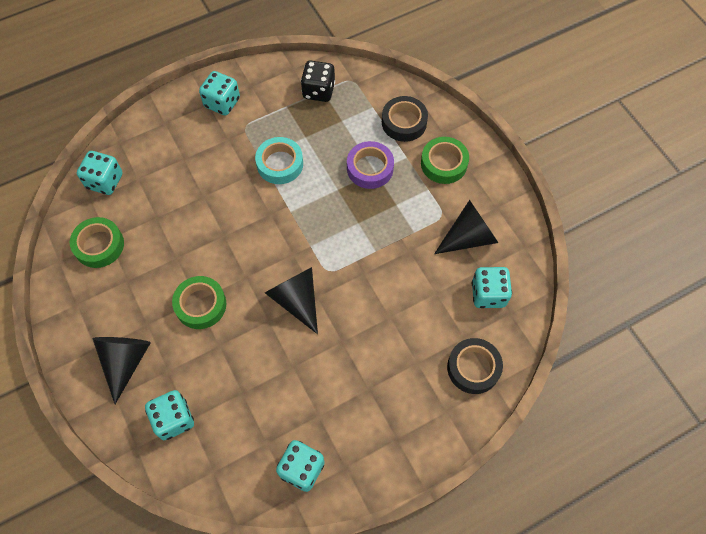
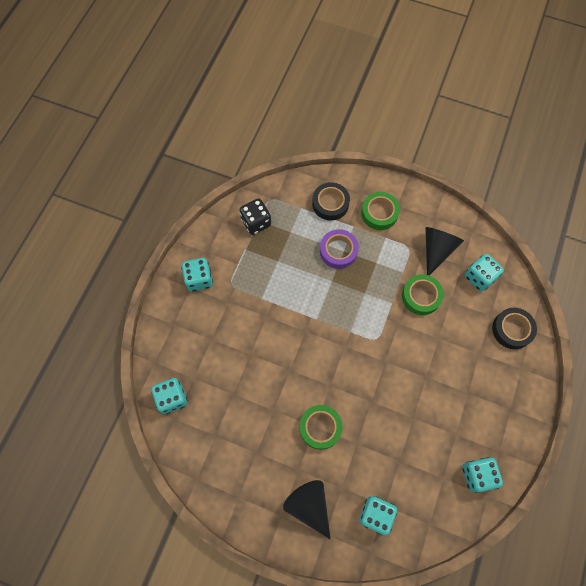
camera: 40 degrees left, 5 degrees up
(99, 245) = (213, 445): green tape -> green tape (421, 296)
(280, 164) = (279, 292): turquoise tape -> none
(296, 300) = (375, 374): black cone -> none

